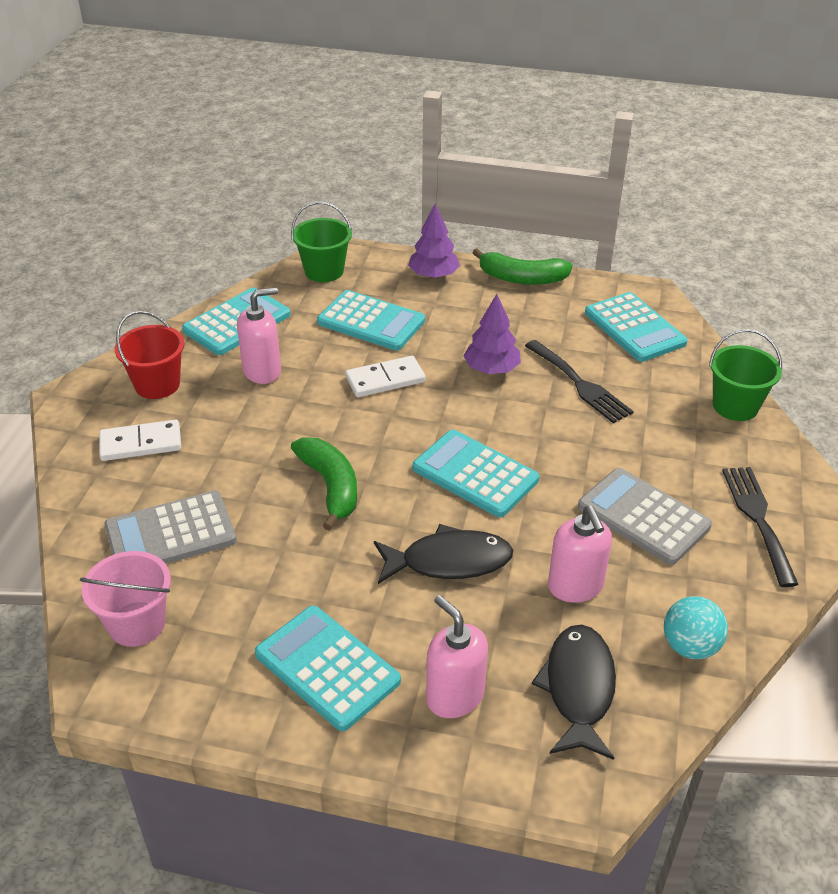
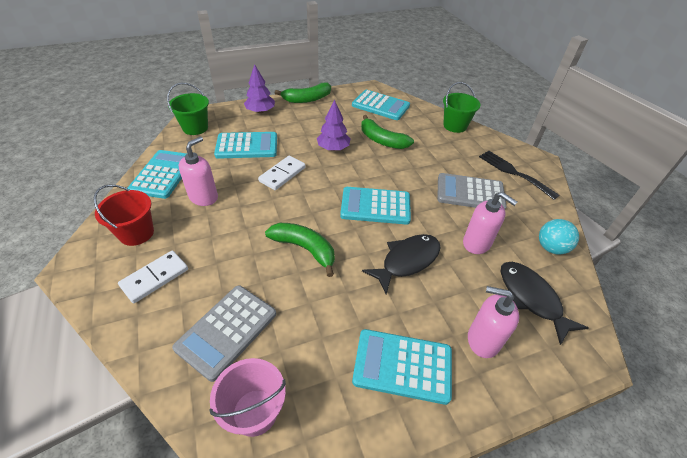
camera: 35 degrees left, 5 degrees up
(580, 384) = (382, 140): black fork -> green banana

